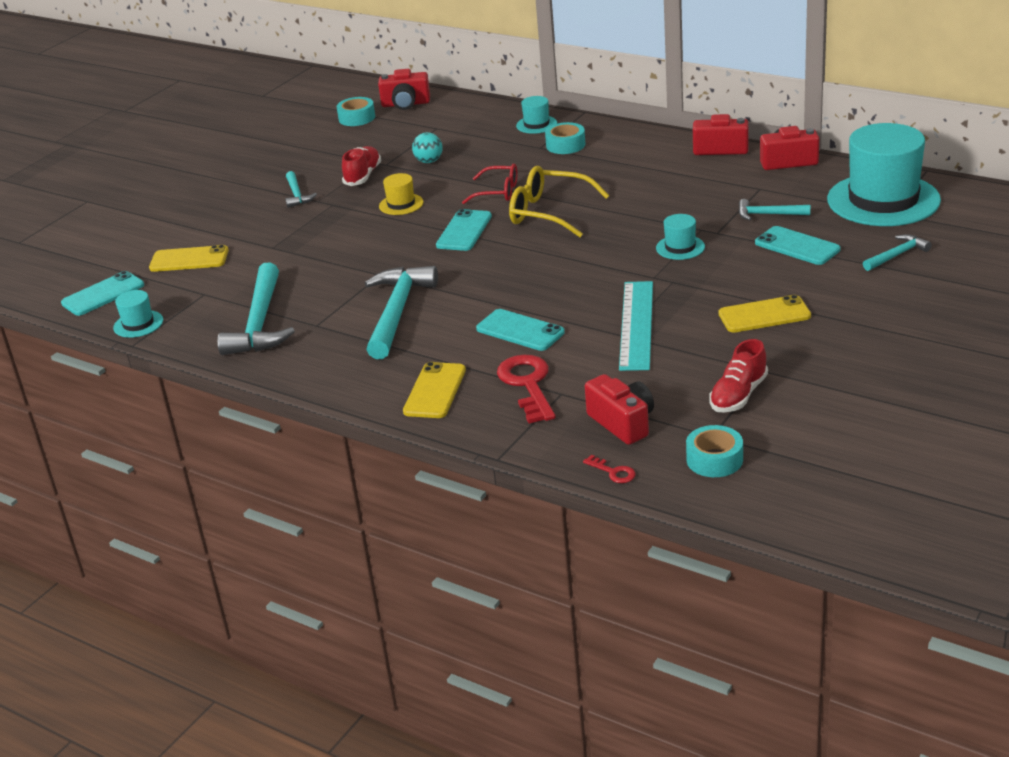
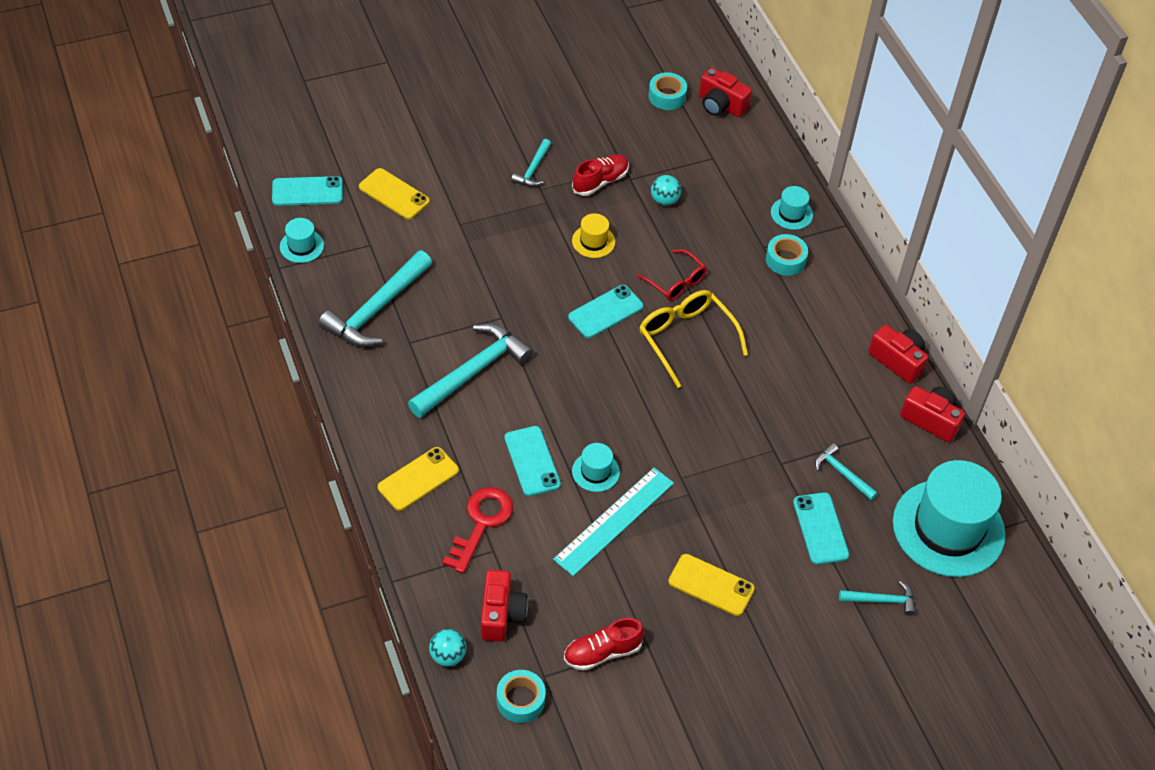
camera: 30 degrees right, 20 degrees up
(613, 472) = (448, 656): red key -> turquoise ball
(680, 247) = (735, 459): turquoise hat -> turquoise hat (595, 472)

